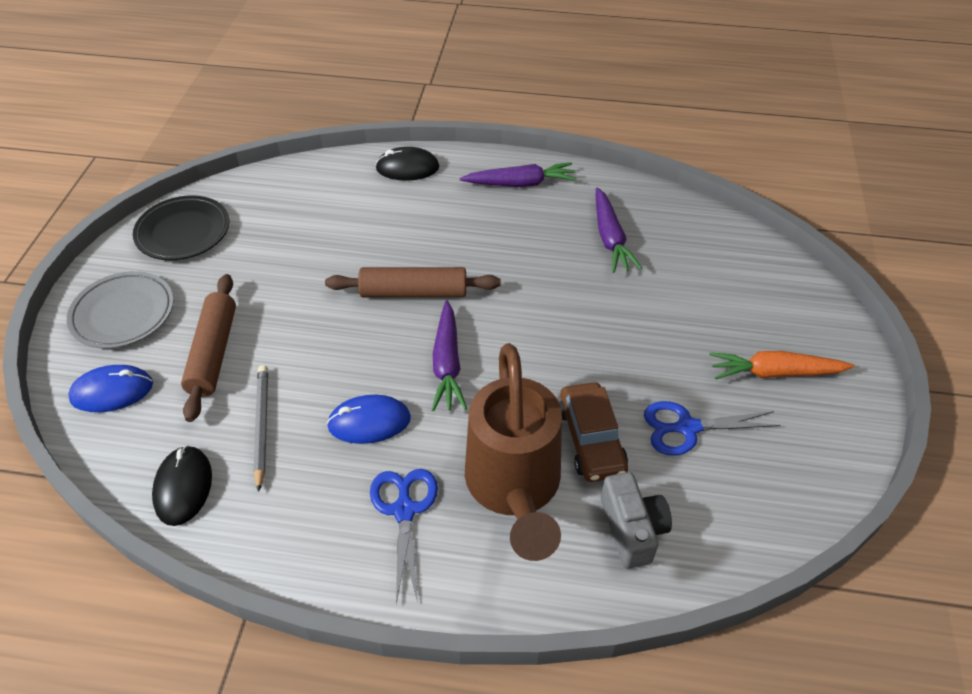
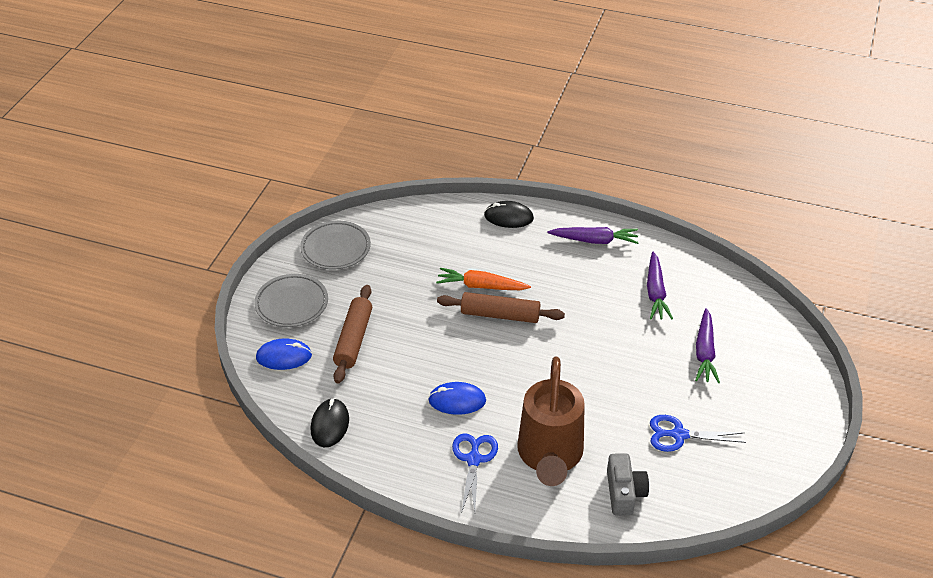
camera: 10 degrees right, 5 degrees down
(183, 232) = (336, 248): black plate -> grey plate
(262, 426) = (384, 393): grey pencil -> none
(447, 364) = (517, 369): purple carrot -> purple carrot (705, 352)
(591, 439) = (609, 433): brown car -> none
(774, 373) = (753, 407): orange carrot -> orange carrot (481, 286)

